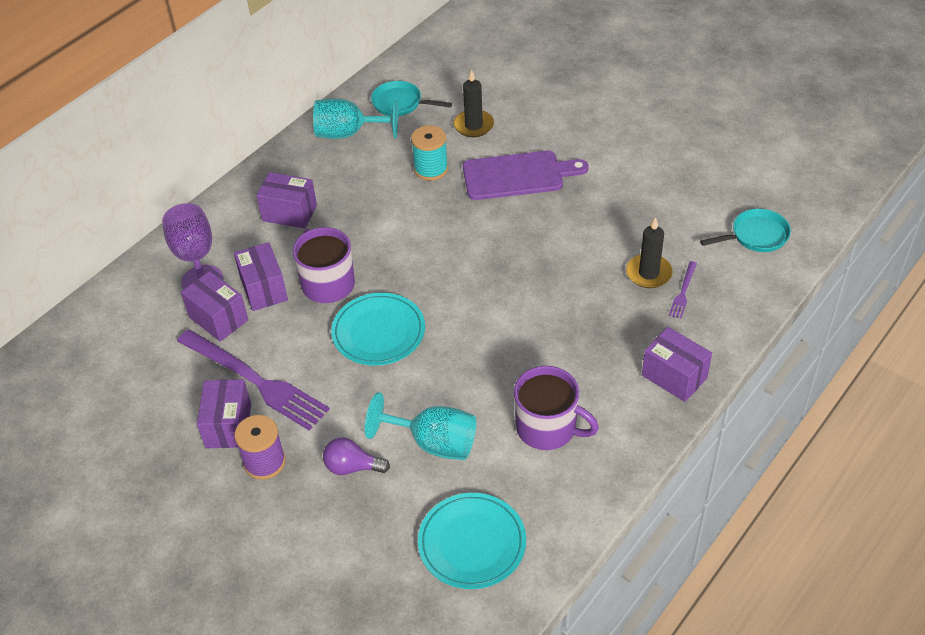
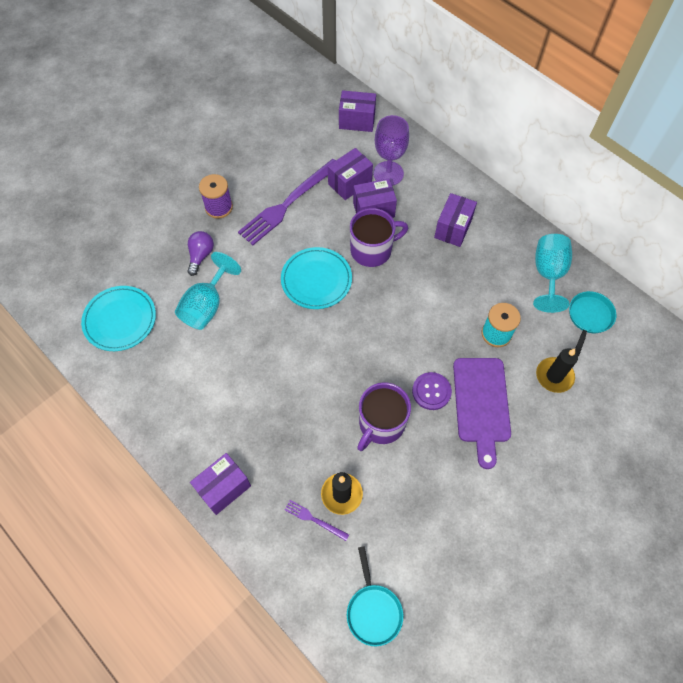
camera: 95 degrees right, 15 degrees up
(228, 426) = (253, 188): purple box -> purple box (357, 121)
(511, 214) = (431, 391): none -> purple button
(548, 428) = (199, 382): purple mug -> purple mug (381, 424)

